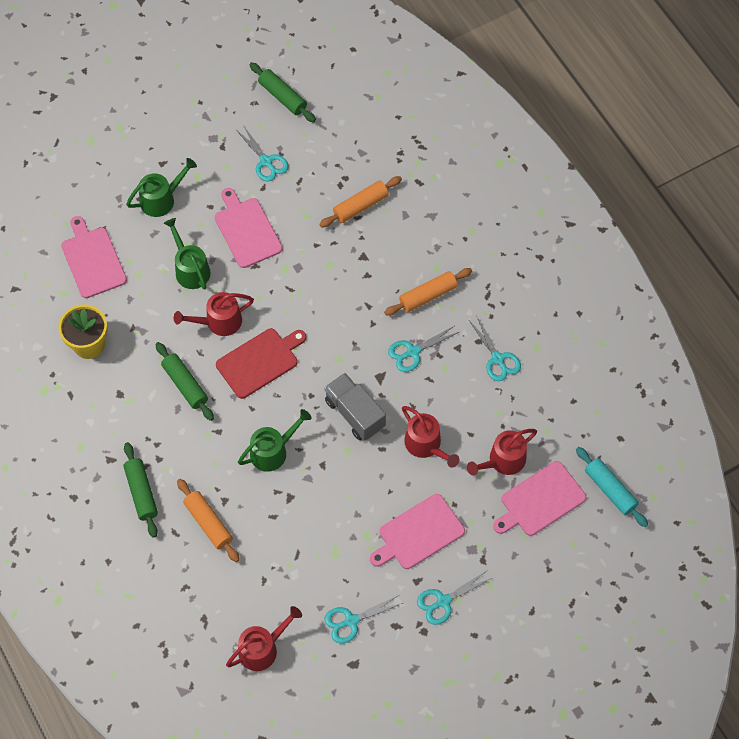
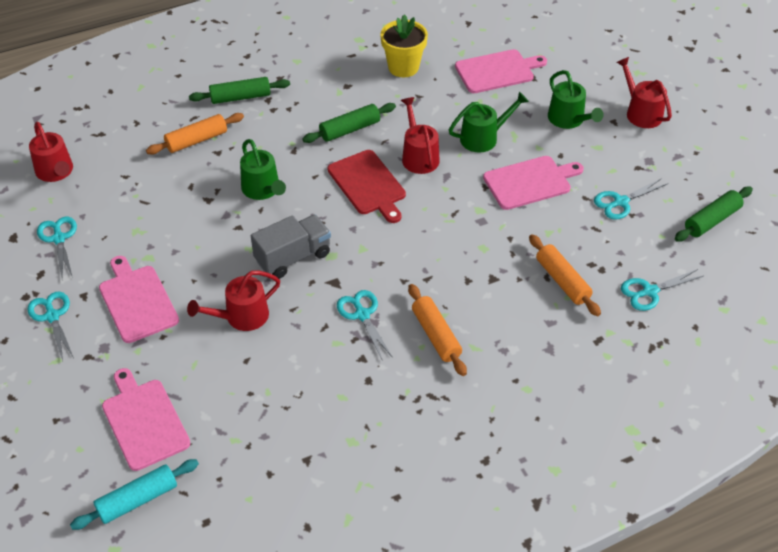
camera: 95 degrees right, 15 degrees down
(498, 359) = (341, 398): turquoise scissors -> turquoise scissors (649, 291)
(503, 461) = (205, 389): red watering can -> red watering can (641, 112)

